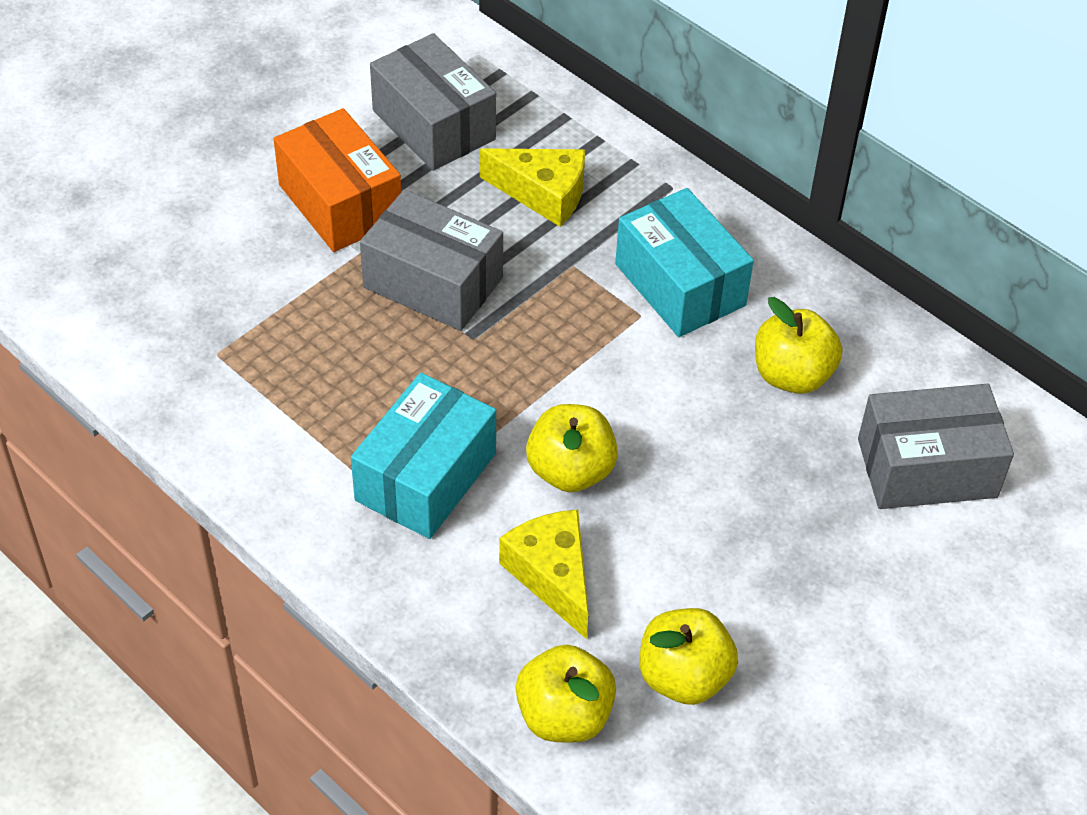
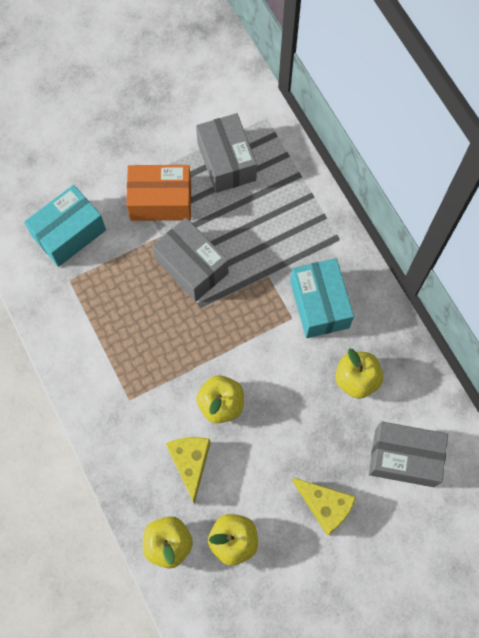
camera: 20 degrees right, 20 degrees up
(340, 203) = (161, 201): orange box -> orange box turned 75 degrees counterclockwise
(426, 477) = (148, 386): turquoise box -> turquoise box (69, 233)
(543, 194) = (268, 224): yellow cheese -> yellow cheese (325, 506)

